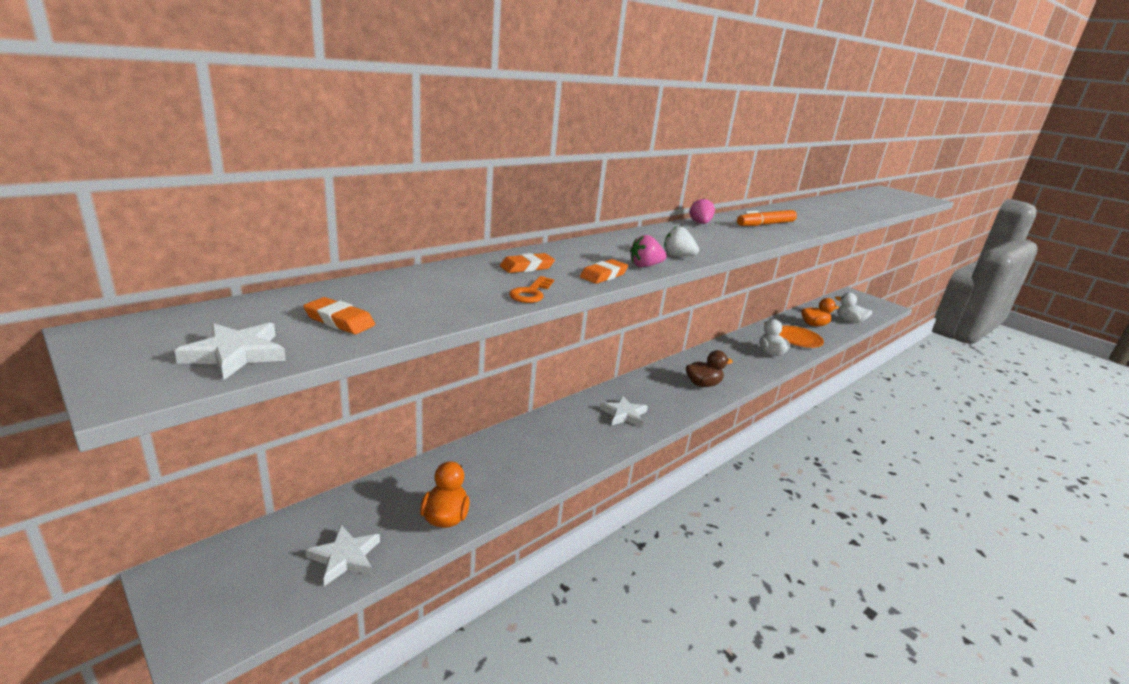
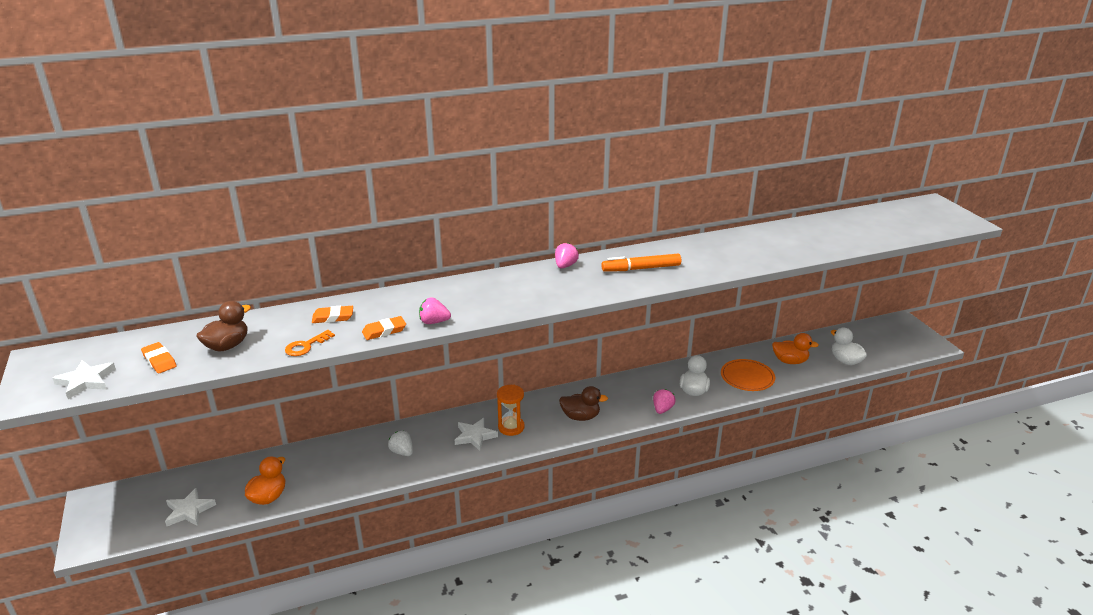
camera: 25 degrees right, 5 degrees up
(425, 299) = (227, 346): none -> brown duck
(650, 401) = (511, 427): none -> orange hourglass
(677, 256) = (480, 311): white strawberry -> white strawberry (402, 452)
(762, 370) = (662, 409): none -> pink strawberry

